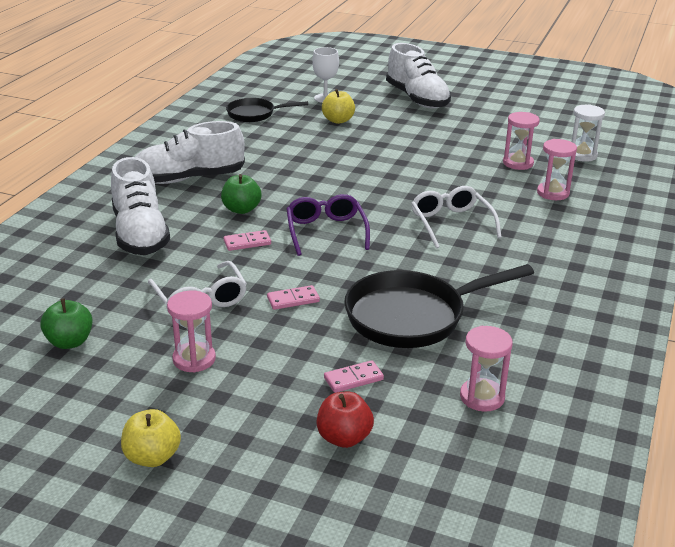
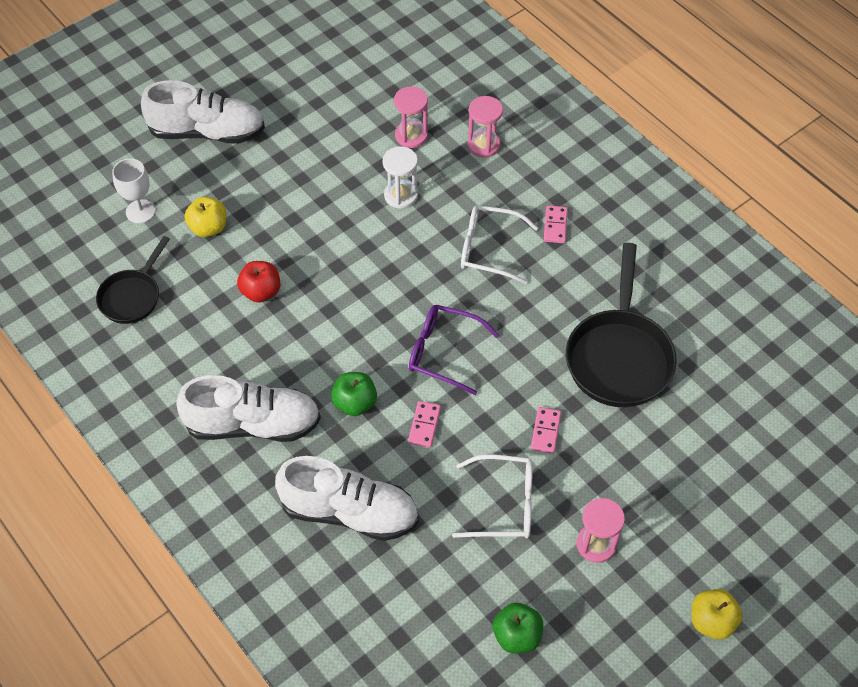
camera: 60 degrees left, 25 degrees up
(188, 179) = (253, 424): white shoe -> white shoe turned 105 degrees counterclockwise
(344, 438) = (749, 481): red apple -> red apple (261, 292)
(353, 379) = (681, 440): pink domino -> pink domino (555, 226)
(482, 397) = (745, 368): pink hourglass -> none
(582, 155) = (429, 80): white hourglass -> white hourglass (401, 195)

